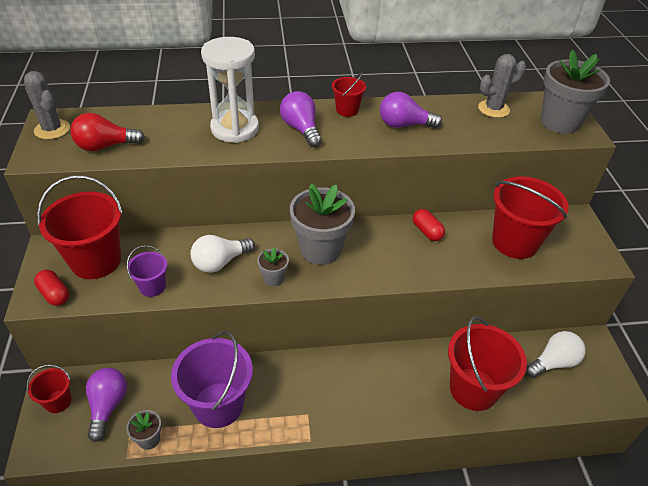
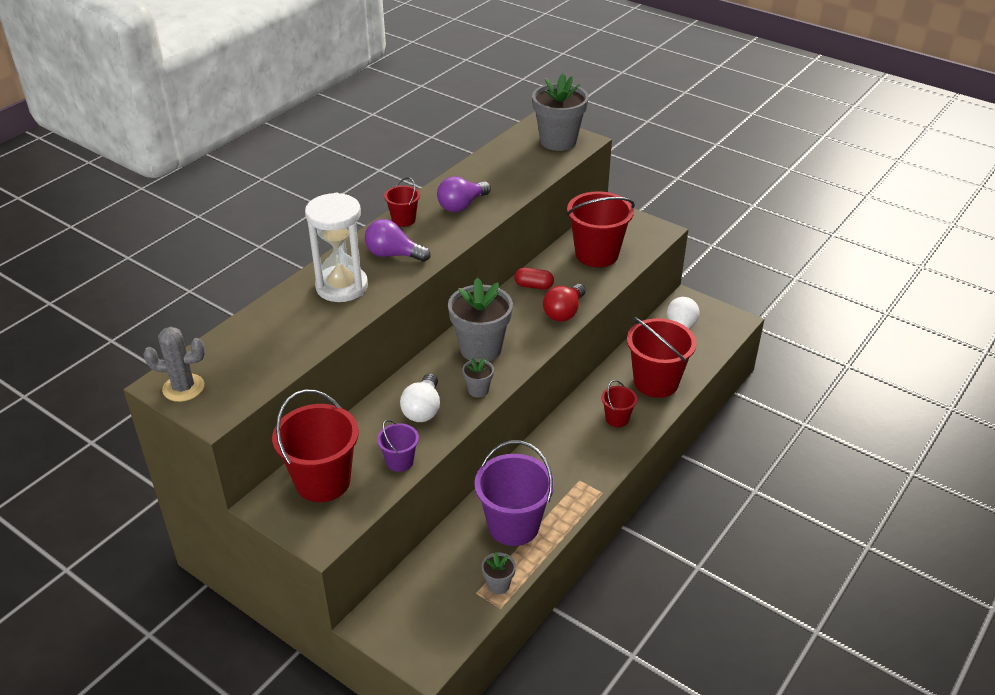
camera: 45 degrees left, 5 degrees down
(54, 294) = (331, 525): red capsule -> none
(58, 401) = (392, 626): red bucket -> red bucket (617, 419)
(105, 146) = (259, 367): red light bulb -> red light bulb (564, 312)
(108, 406) = (436, 595): purple light bulb -> none
(493, 109) = (503, 157): grey cactus -> none

